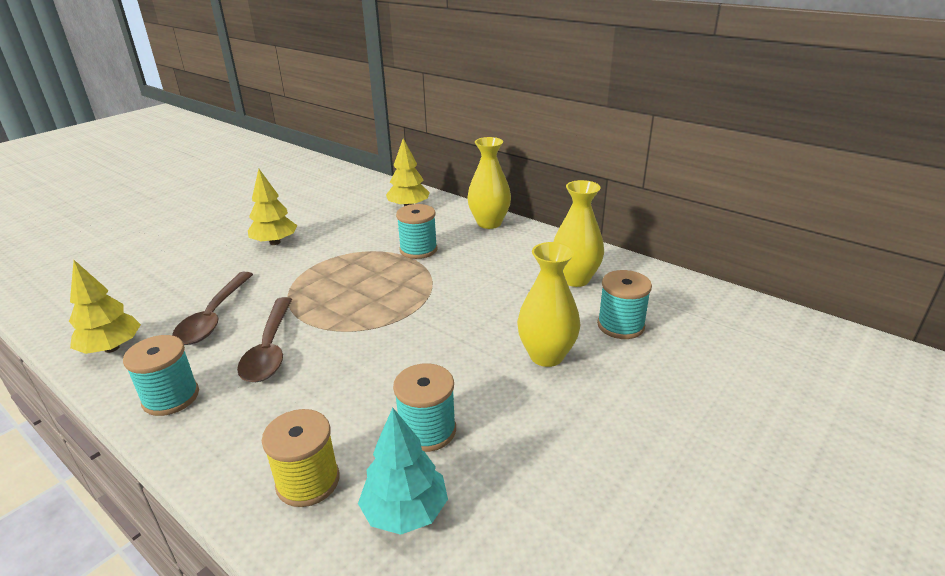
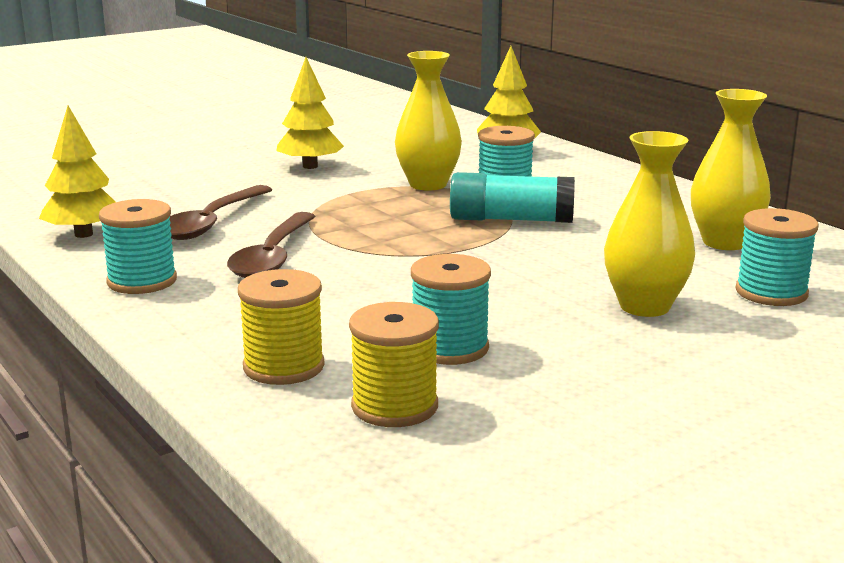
camera: 15 degrees right, 10 degrees down
(405, 512) = (394, 406): turquoise tree -> yellow spool
(430, 278) = (510, 220): none -> turquoise glue stick
(489, 223) = (620, 177): yellow vase -> yellow vase (428, 184)

